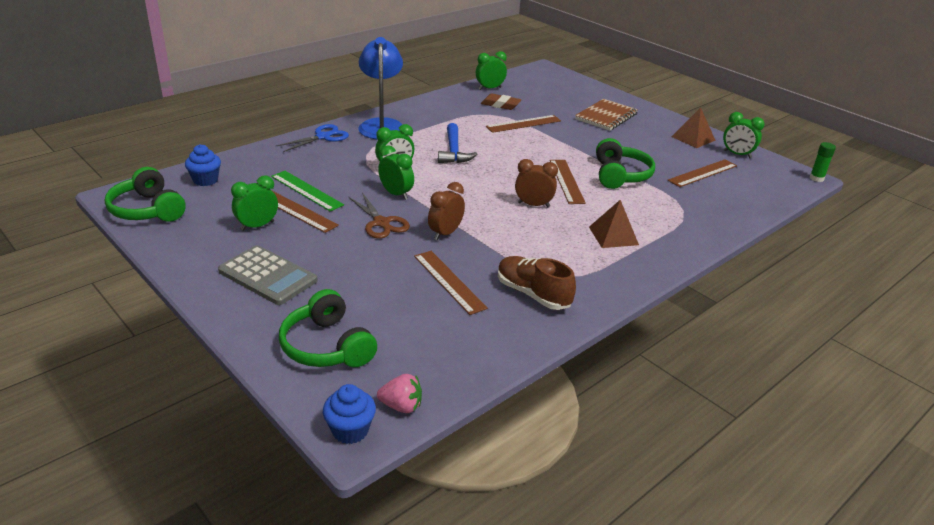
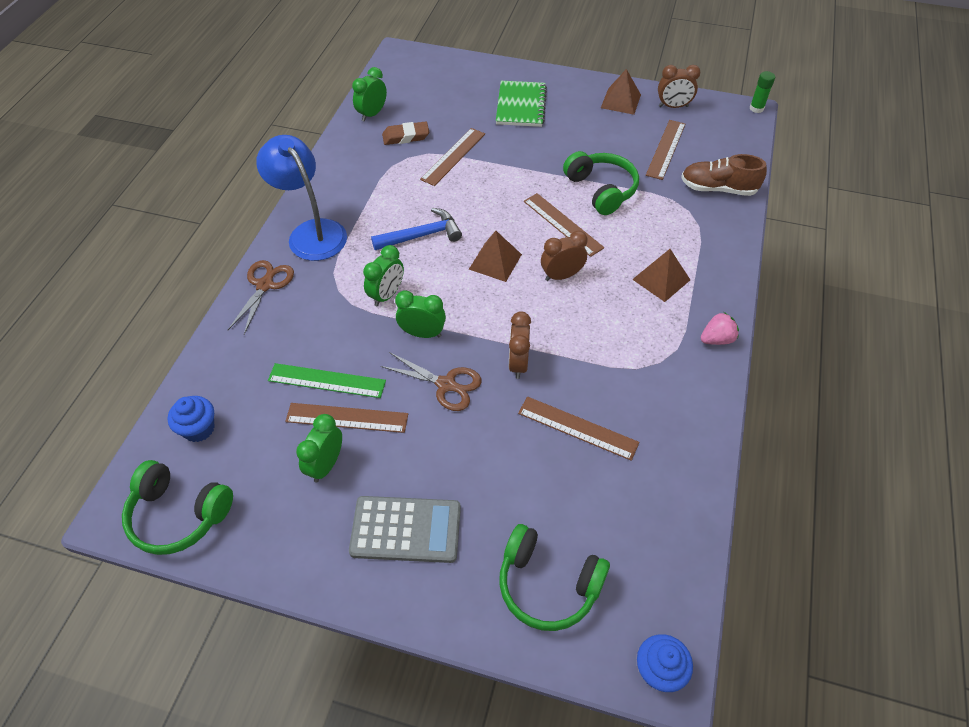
camera: 30 degrees left, 20 degrees up
(323, 137) = (265, 285): blue scissors -> brown scissors
(401, 406) = (673, 611): pink strawberry -> pink strawberry (716, 339)
(453, 151) = (421, 235): blue hammer -> blue hammer turned 75 degrees counterclockwise
(491, 180) = (495, 261): none -> brown pyramid
(533, 294) = (659, 399): brown shoe -> brown shoe (718, 188)
(606, 116) = (521, 106): brown notebook -> green notebook
(737, 154) = (673, 106): green clock -> brown clock

